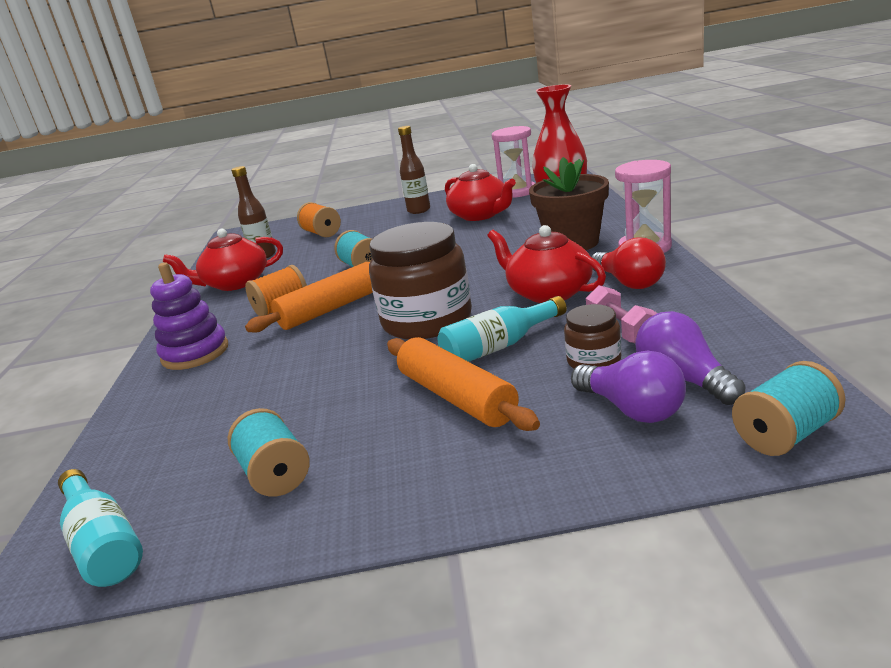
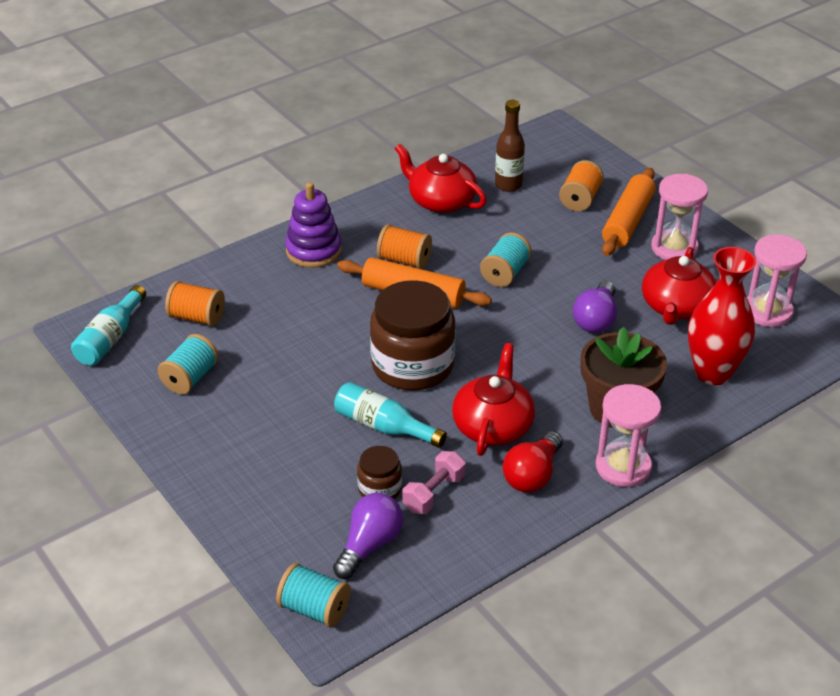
camera: 55 degrees right, 15 degrees up
(177, 450) = (197, 317): none -> orange spool
(419, 210) = (674, 248): brown bottle -> pink hourglass
(457, 397) = (304, 429): orange rolling pin -> orange rolling pin (628, 221)
(632, 409) = (319, 526): purple light bulb -> purple light bulb (596, 319)

